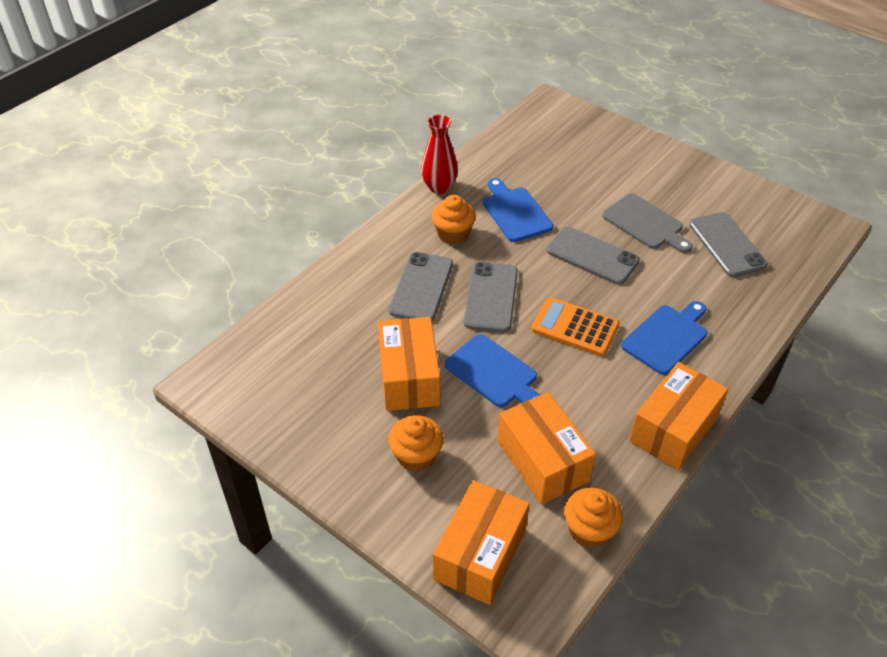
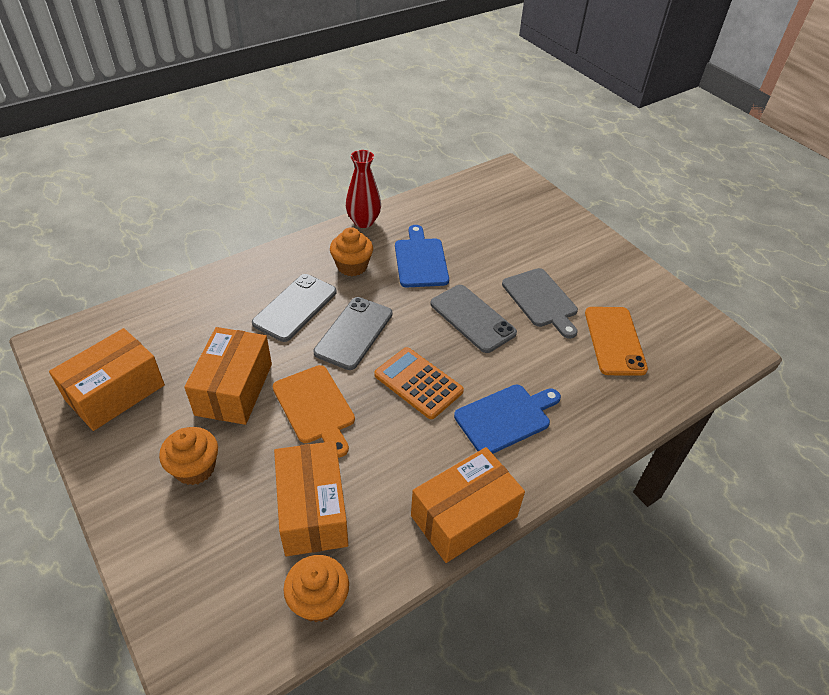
camera: 15 degrees right, 0 degrees up
(480, 554) = (196, 590): orange box -> orange box (115, 392)
(494, 373) = (315, 407): blue cutting board -> orange cutting board
(727, 245) = (614, 341): grey phone -> orange phone

